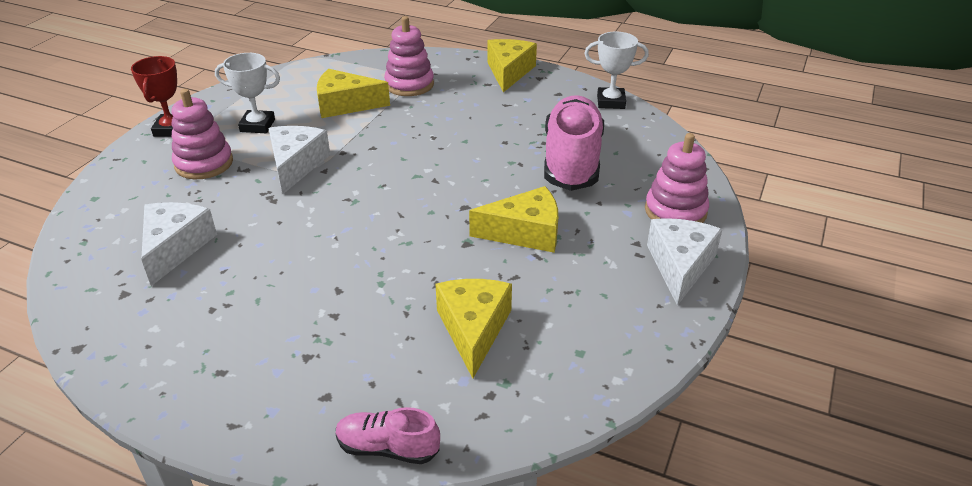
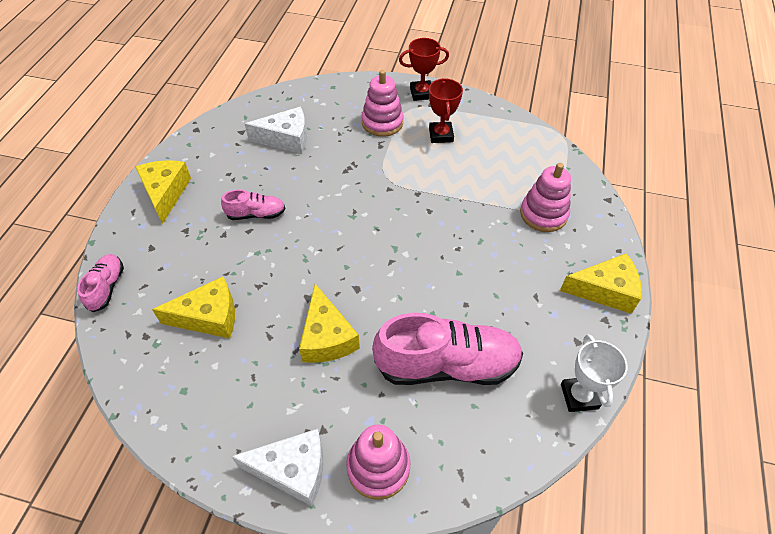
camera: 80 degrees right, 15 degrees up
(257, 125) = (441, 135): white trophy -> red trophy
(296, 165) = (392, 171): white cheese -> none
(311, 282) = (256, 214): none -> pink shoe
(345, 105) = (491, 178): yellow cheese -> yellow cheese (165, 193)

